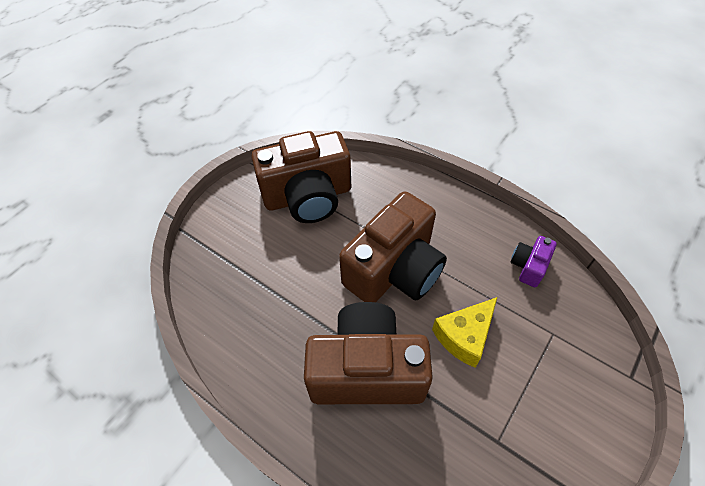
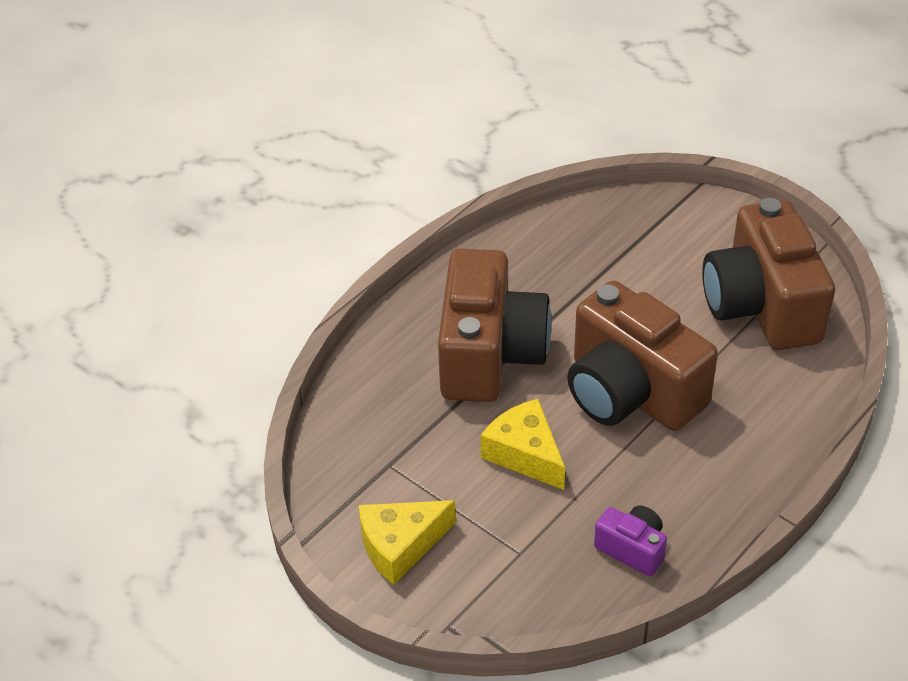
camera: 95 degrees right, 10 degrees down
(575, 421) = (400, 546): none -> yellow cheese

